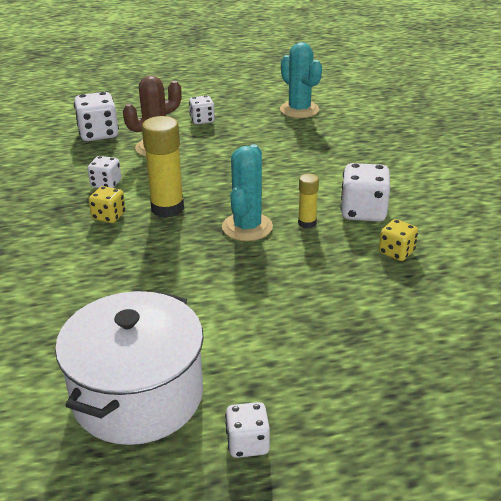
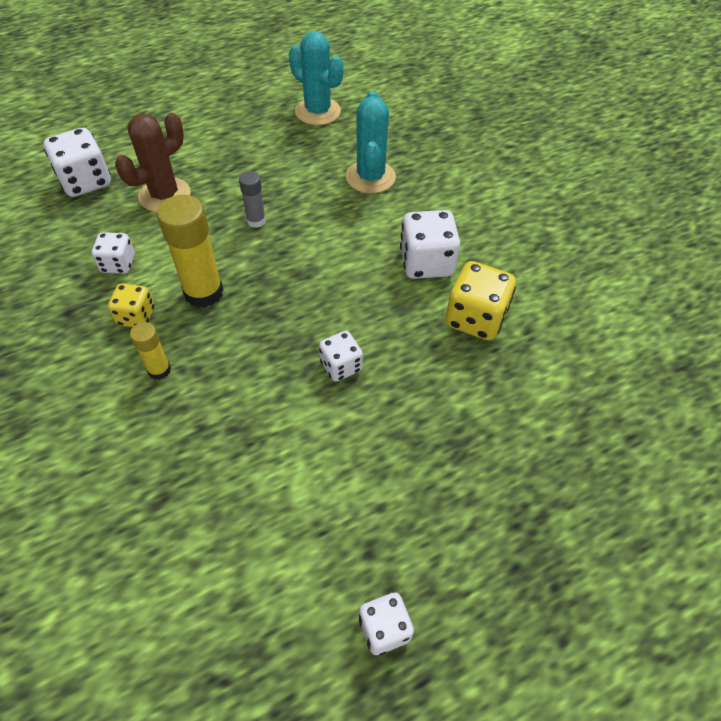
camera: 15 degrees left, 20 degrees up
(138, 395) = (246, 587): white pot -> none
(202, 120) = (208, 142): white dice -> white dice (341, 366)
(225, 170) = (256, 221): none -> grey glue stick
(247, 227) = (304, 307): turquoise cactus -> turquoise cactus (370, 177)
(307, 223) = (369, 290): yellow glue stick -> yellow glue stick (159, 370)
(396, 252) = (475, 318): yellow dice -> yellow dice, size x1.64

